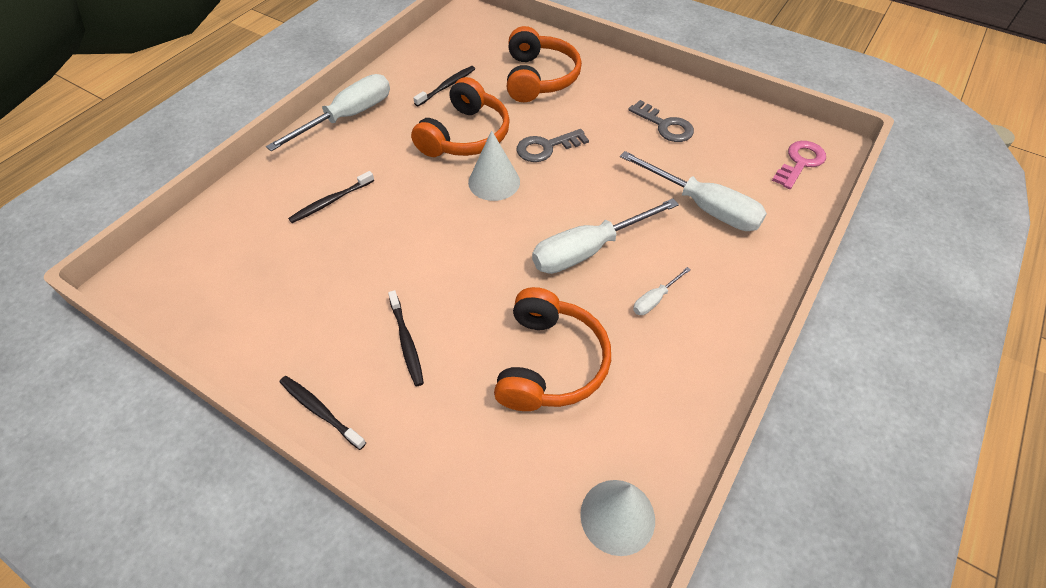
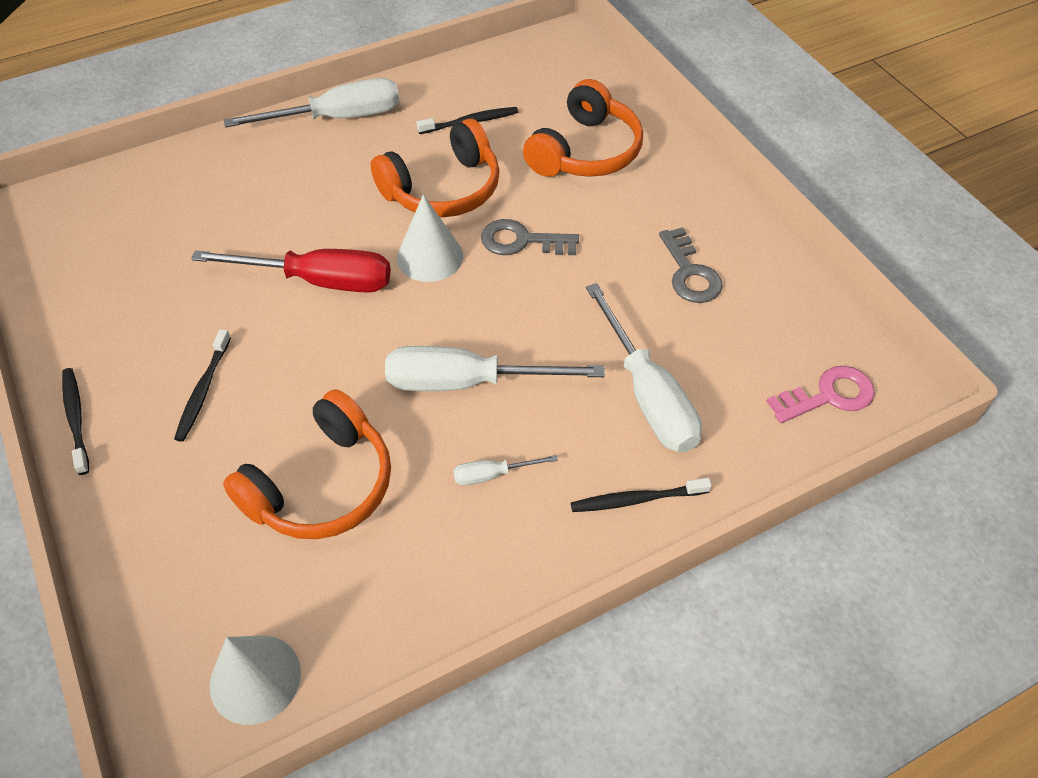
camera: 30 degrees right, 0 degrees up
(330, 202) = (248, 207): black toothbrush -> black toothbrush (636, 500)
(429, 229) = (319, 281): none -> red screwdriver

